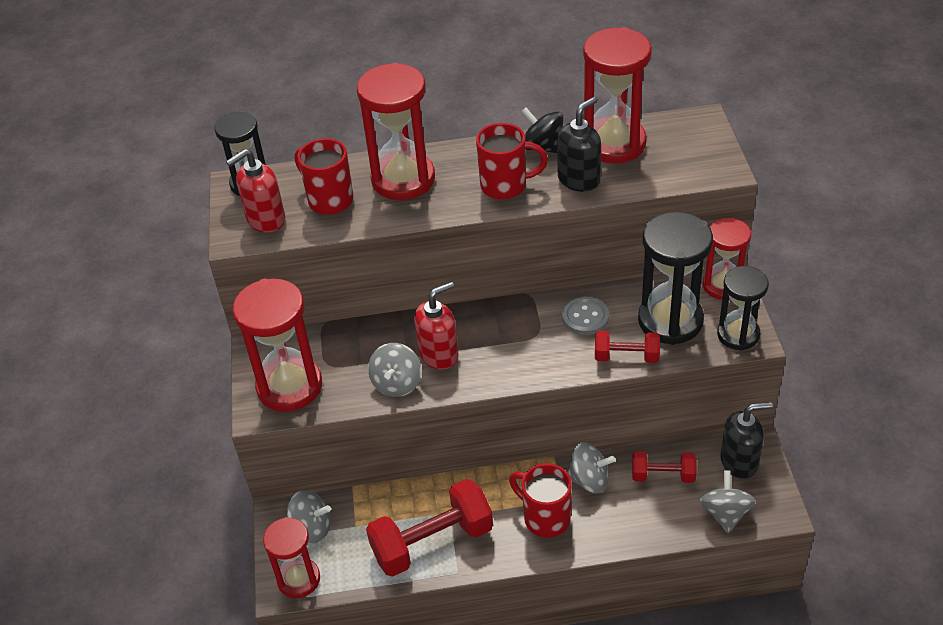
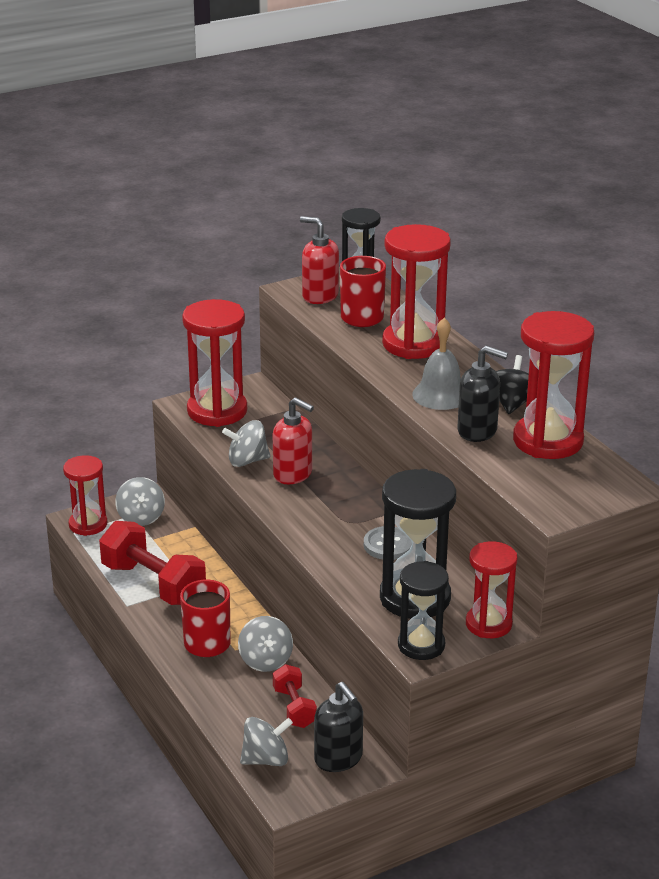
camera: 65 degrees right, 15 degrees down
(506, 186) = (440, 395): red mug -> grey bell
(626, 356) = (349, 579): red dumbbell -> none

